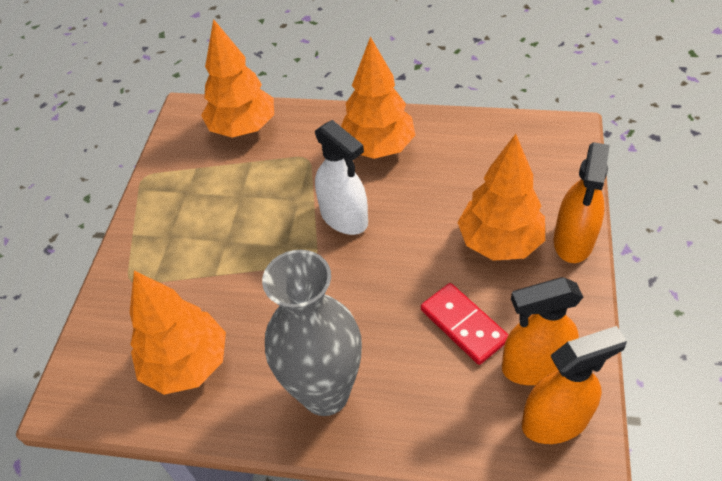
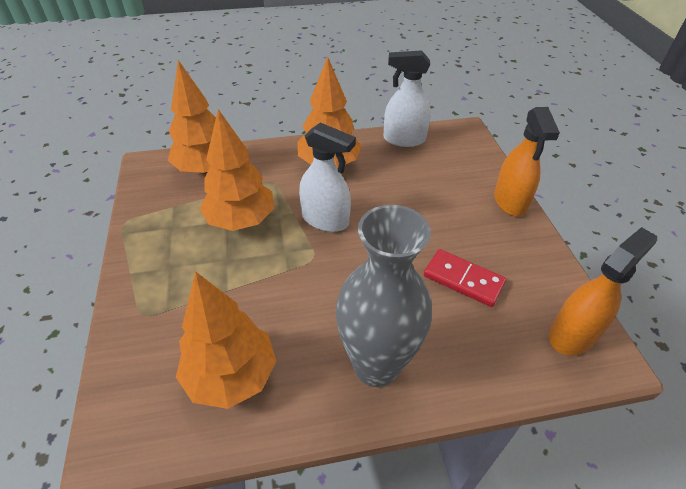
camera: 25 degrees left, 5 degrees down
(483, 130) = (404, 139): none -> white spray bottle
(499, 242) = (458, 213): orange tree -> orange tree (241, 220)
(534, 366) = (533, 297): orange spray bottle -> none

